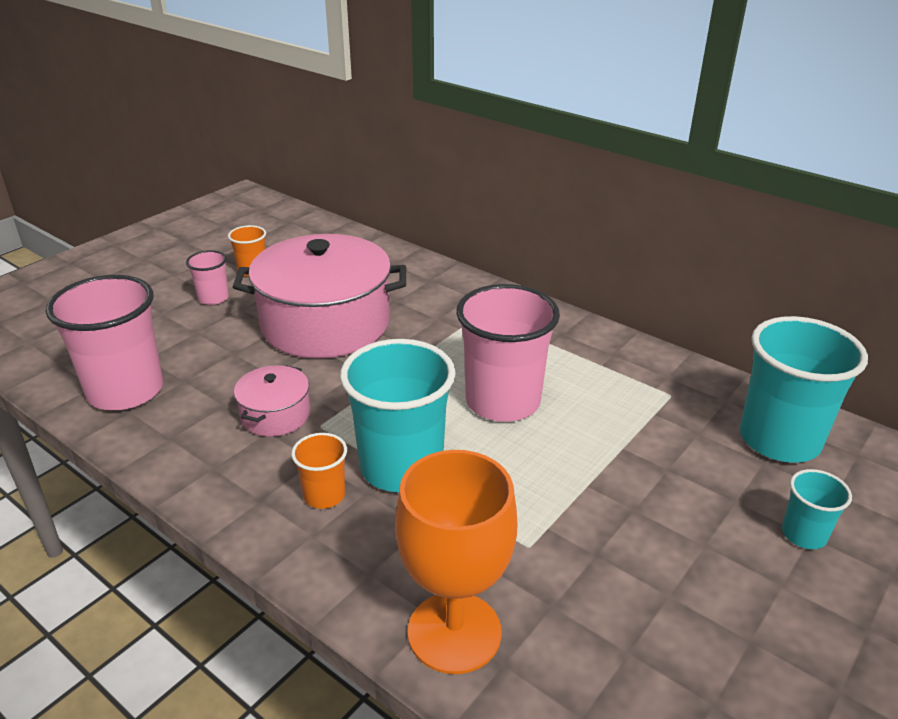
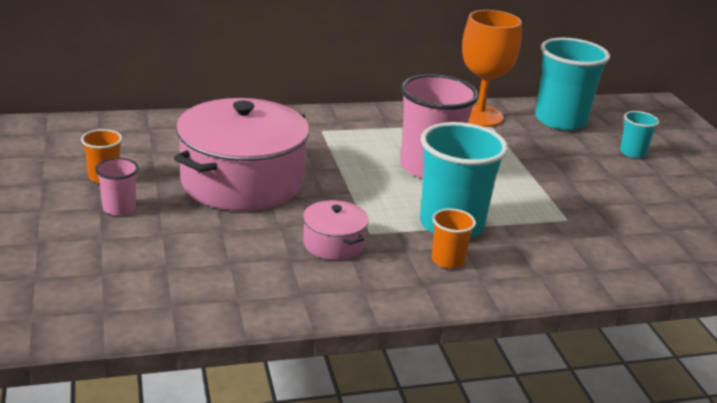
camera: 55 degrees left, 5 degrees down
(125, 391) = (204, 292): pink cup -> none
(454, 632) = (610, 268): orange goblet -> orange goblet (479, 116)

